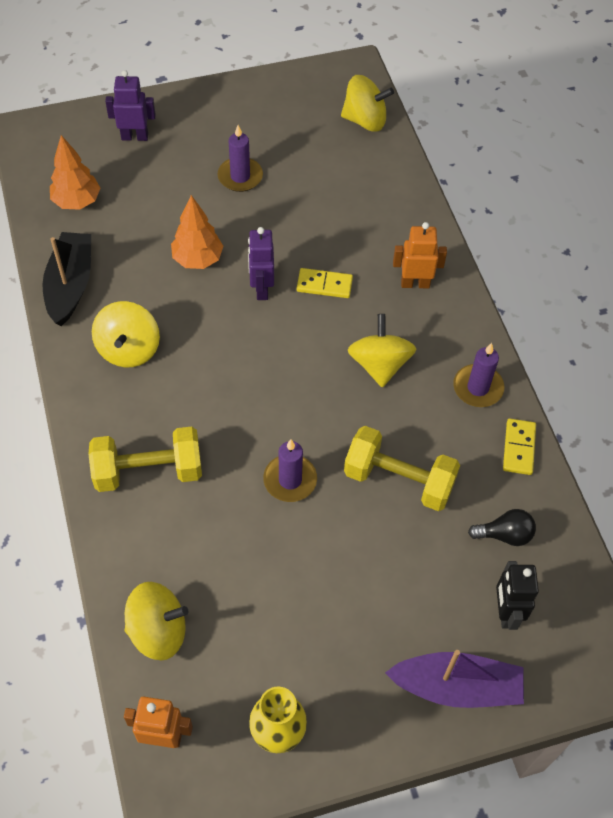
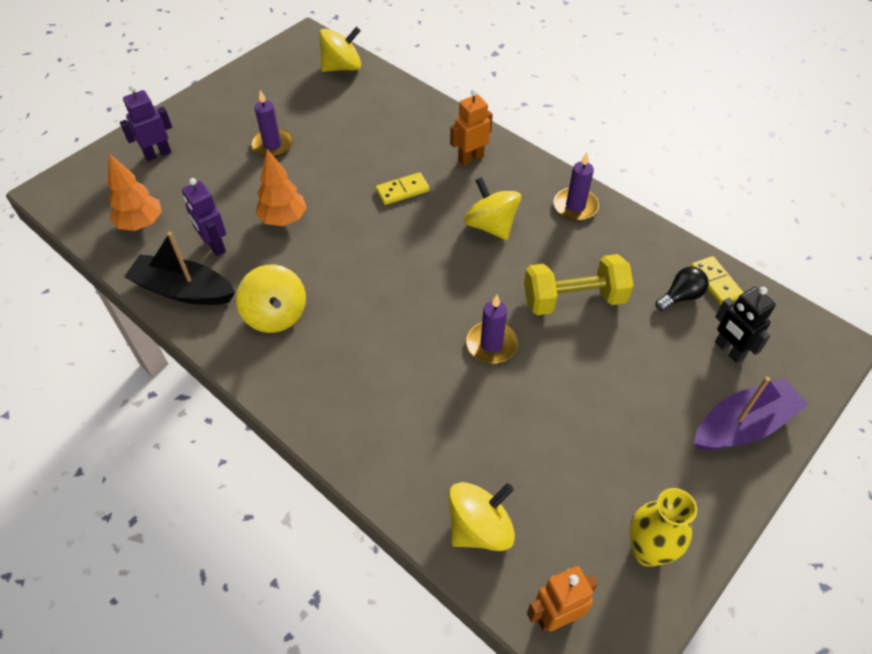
camera: 30 degrees left, 5 degrees down
(70, 285) = (183, 290): black boat -> black boat turned 45 degrees counterclockwise
(148, 471) = (368, 402): yellow dumbbell -> none
(261, 289) = (354, 216): purple robot -> purple robot (215, 246)
(519, 448) = (638, 232): yellow domino -> yellow domino (715, 282)

